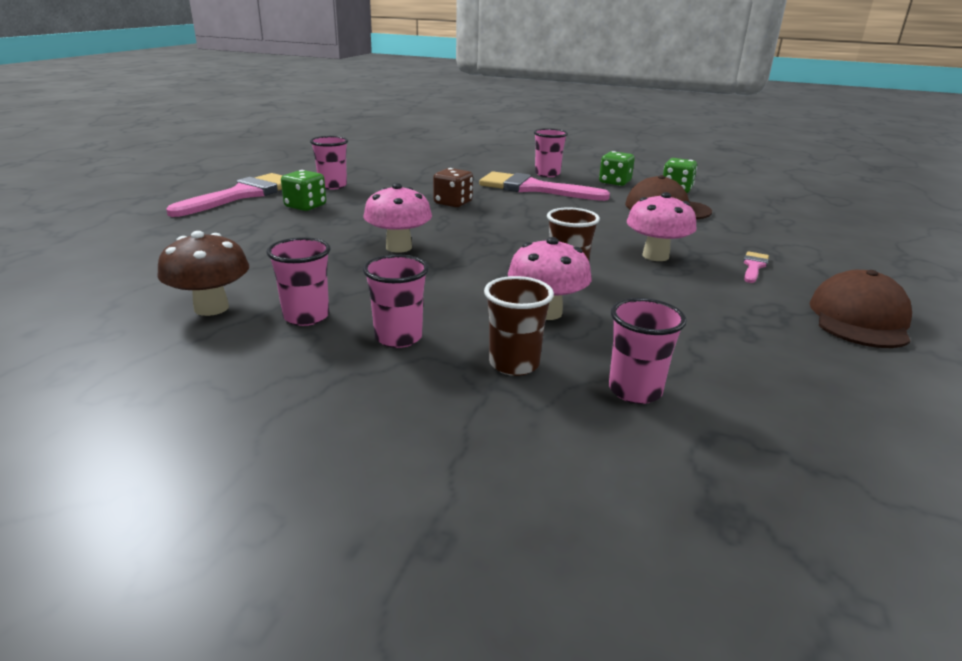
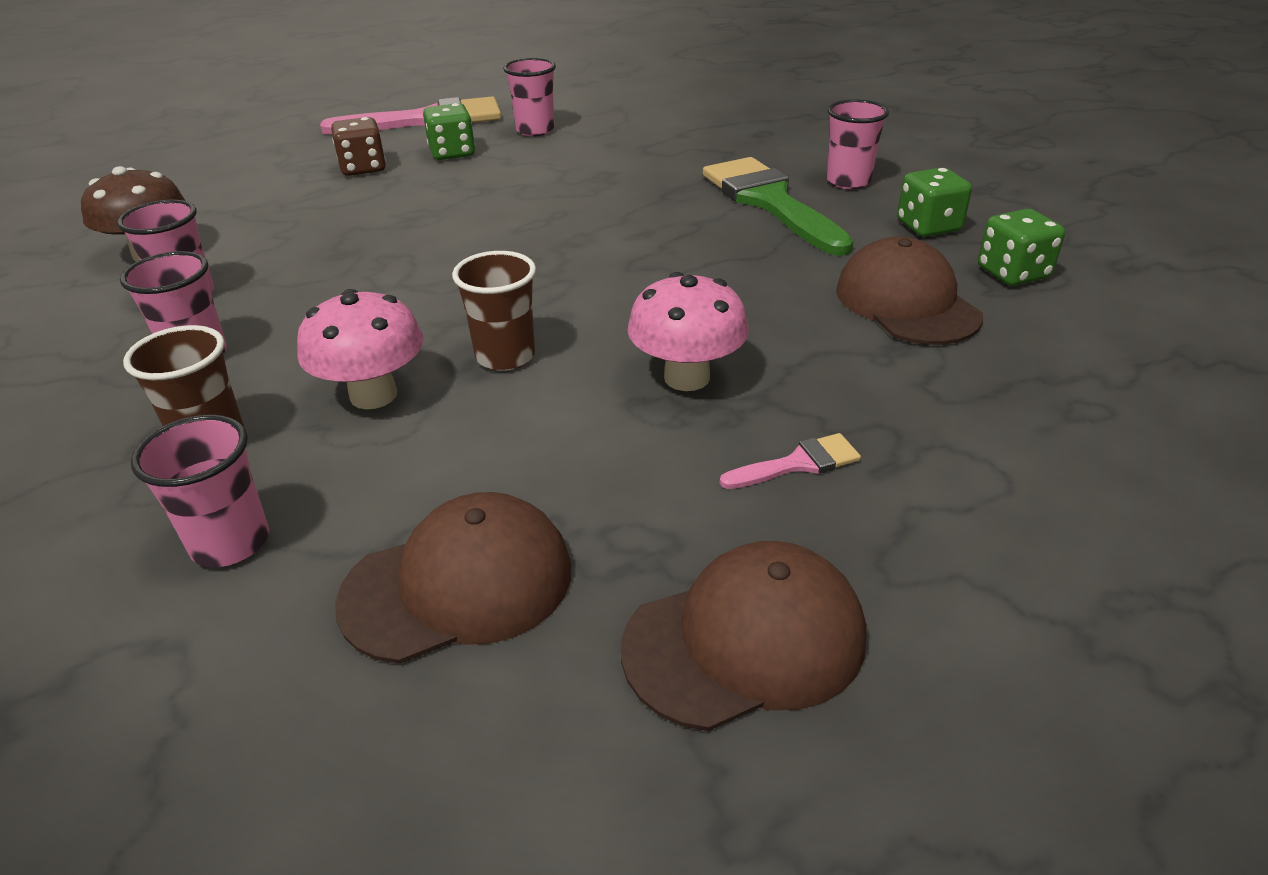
camera: 45 degrees right, 10 degrees up
(399, 247) = (423, 241): pink mushroom -> none
(453, 203) = (612, 195): brown dice -> brown dice (363, 168)
(533, 188) = (770, 202): pink brush -> green brush
(752, 352) = (458, 584): none -> brown cap

